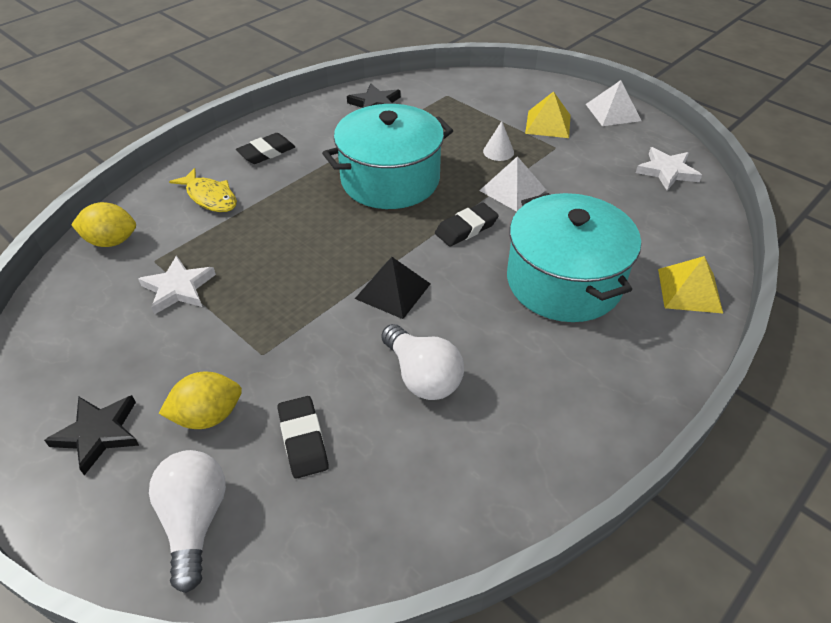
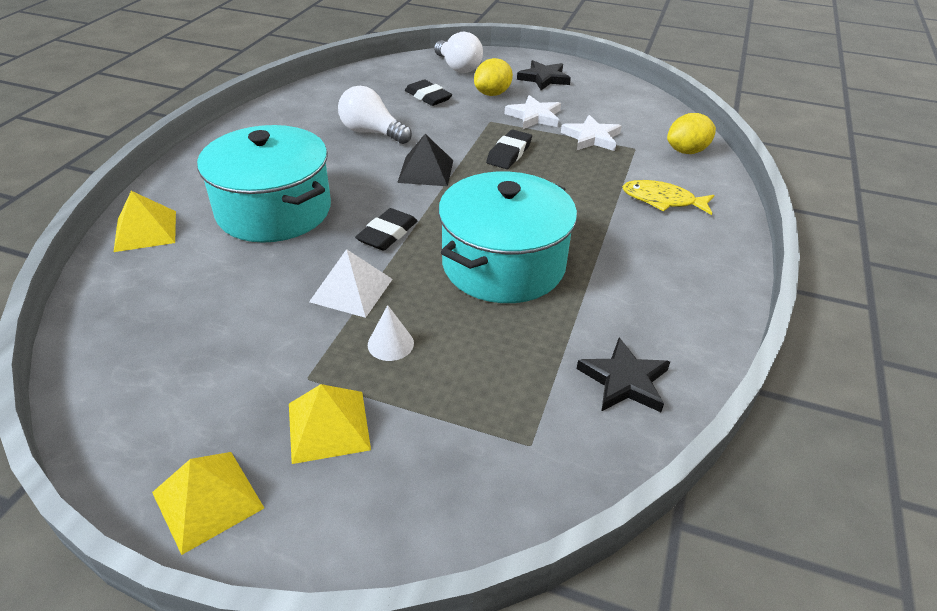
camera: 155 degrees right, 5 degrees down
(266, 152) = (673, 260): black eraser -> black eraser (509, 153)
(613, 112) = (207, 500): white pyramid -> yellow pyramid
(667, 171) = (130, 379): white star -> white star (534, 116)

